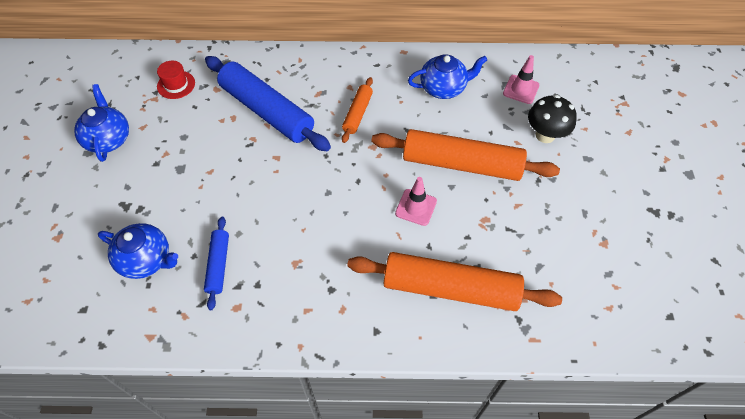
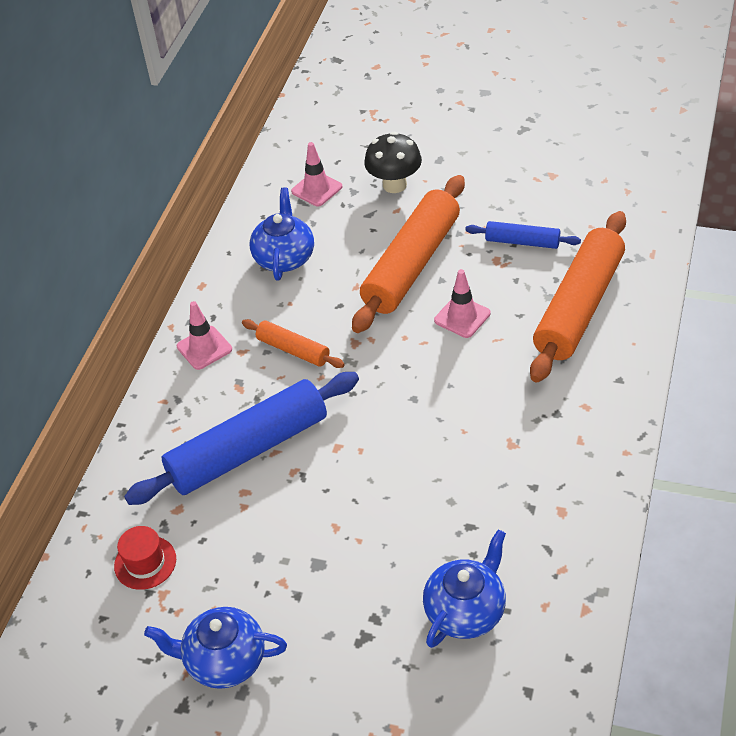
camera: 70 degrees left, 10 degrees down
(218, 265) = (494, 527): blue rolling pin -> blue rolling pin (522, 242)
(348, 67) = (204, 348): none -> pink traffic cone

